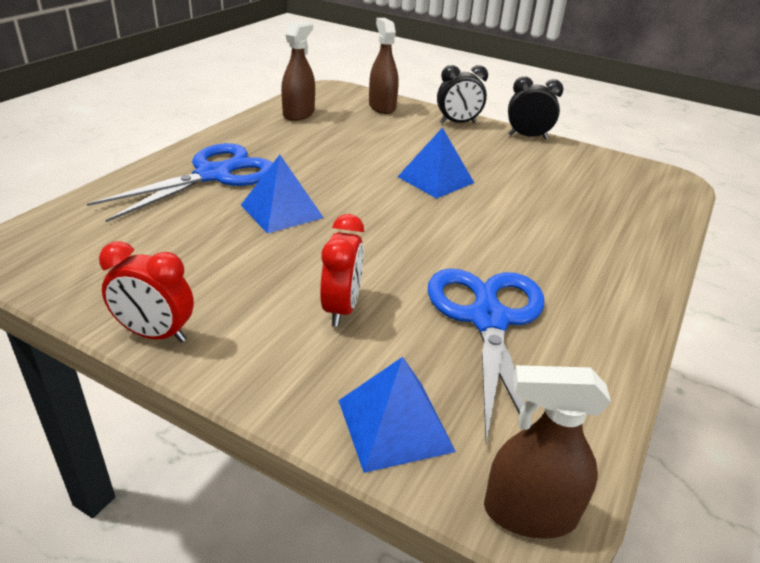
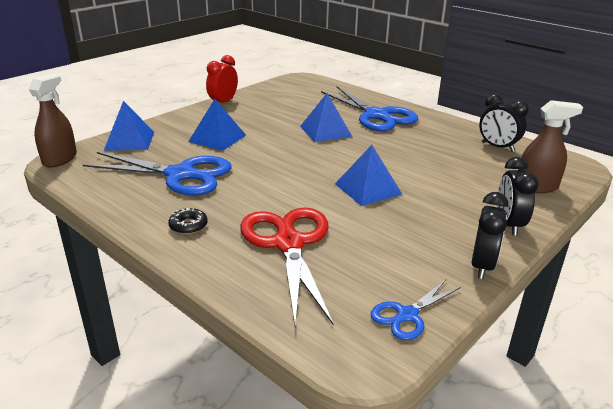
camera: 105 degrees right, 5 degrees down
(298, 114) = (497, 147): brown spray bottle -> black clock
(341, 308) = (217, 138): red clock -> blue pyramid
(575, 216) = (289, 244): none -> red scissors
(601, 284) = (188, 226): none -> black donut
(614, 164) = (407, 315): none -> blue scissors

